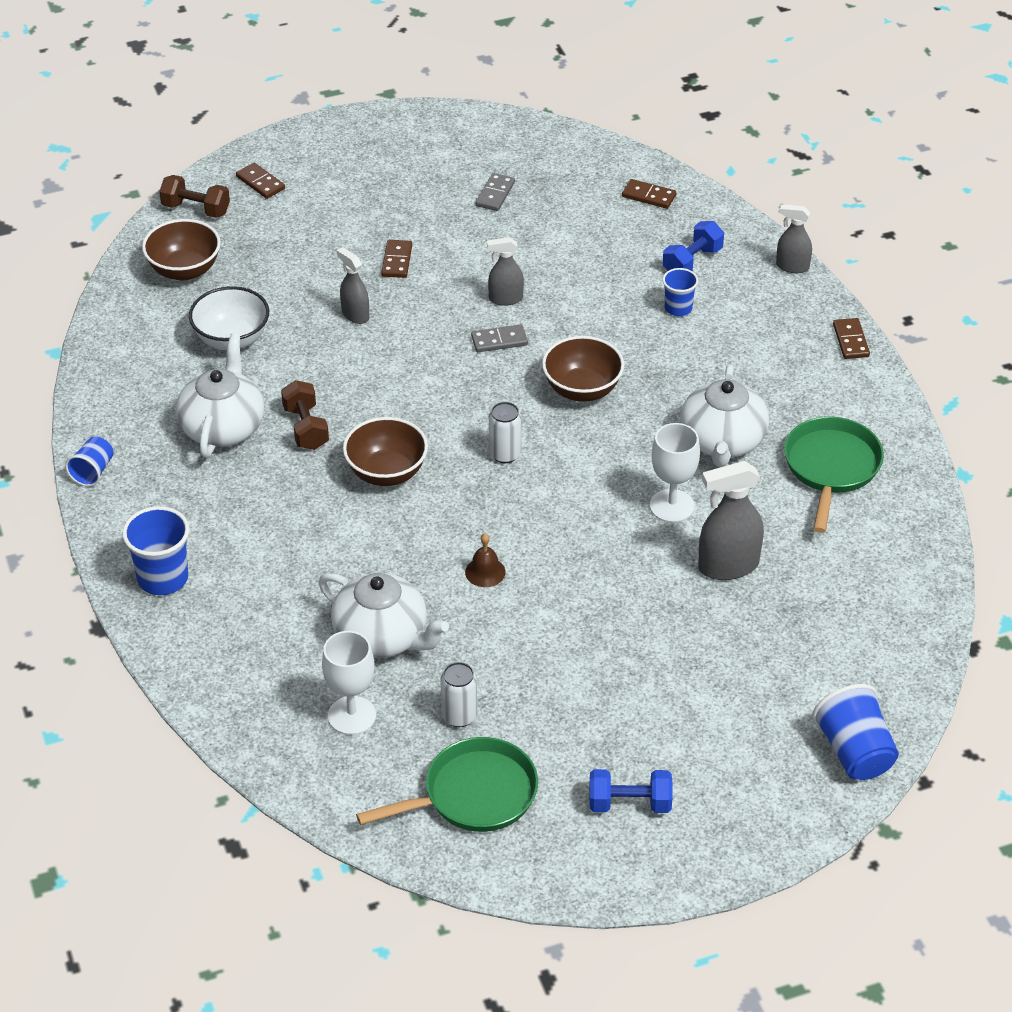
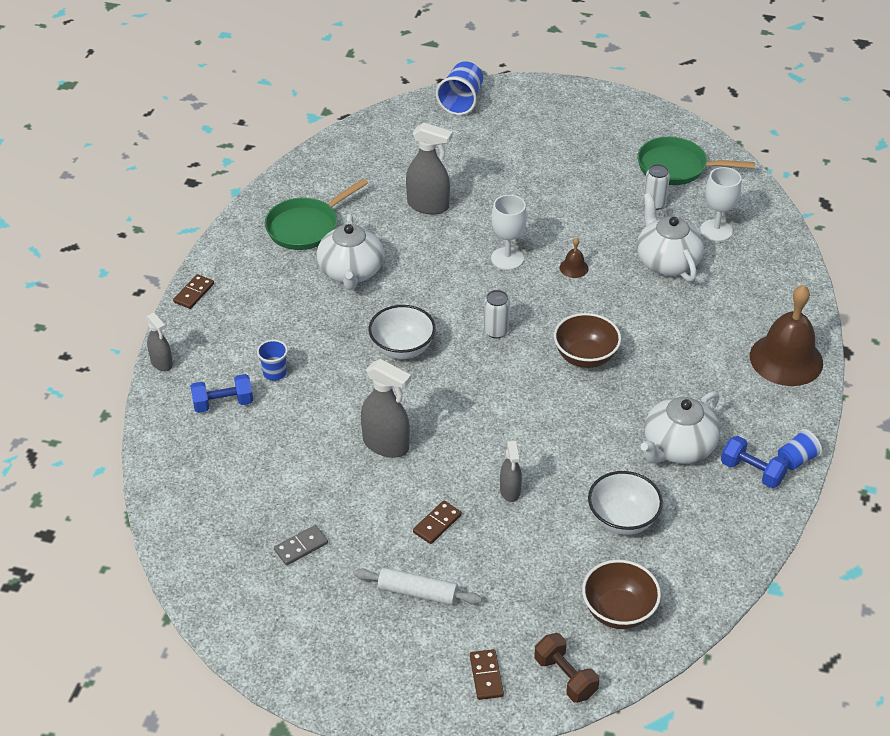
camera: 145 degrees left, 0 degrees up
(163, 578) = (786, 359): blue cup -> brown bell
(305, 428) = (617, 416): brown dumbbell -> none
(366, 208) = (417, 592): none -> white rolling pin
(499, 340) = (423, 413): grey domino -> none
(505, 299) = (386, 445): grey spray bottle -> grey spray bottle, size x1.65
(582, 390) = (402, 348): brown bowl -> white bowl
(629, 804) = (597, 130): blue dumbbell -> blue dumbbell (752, 472)
(648, 196) = (188, 477): brown domino -> none
(672, 506) = (424, 251): white goblet -> white goblet (507, 258)
(722, 442) = (351, 272): white teapot -> white teapot turned 135 degrees clockwise

